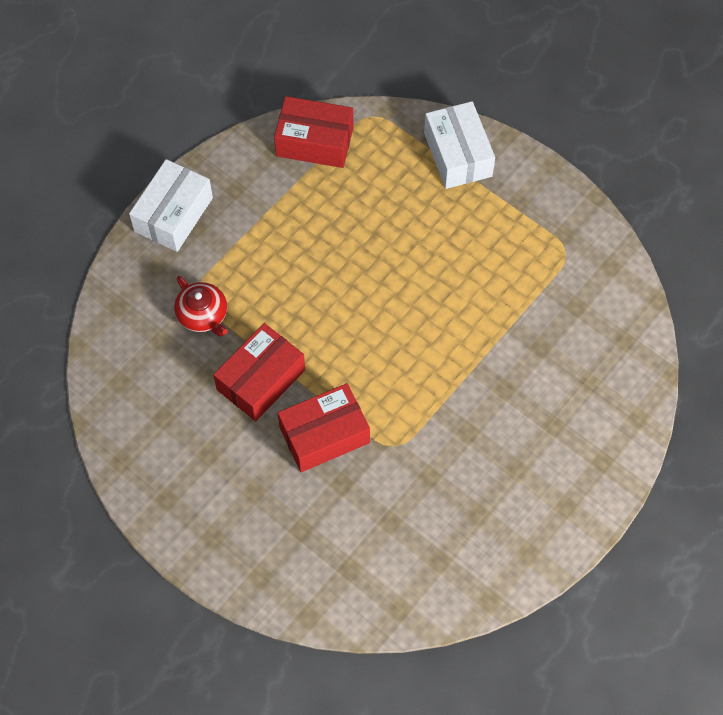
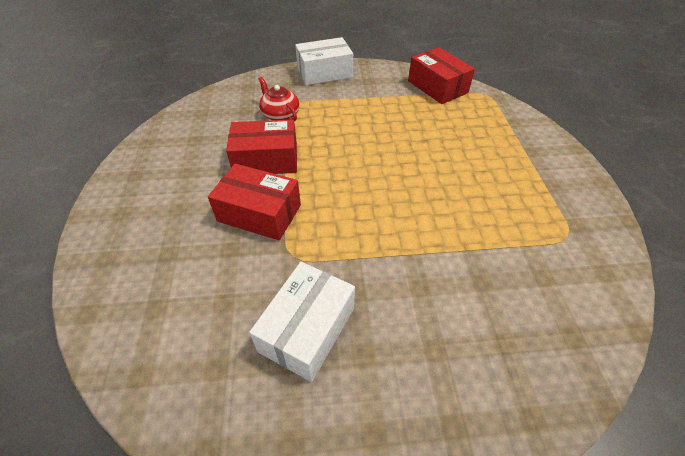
camera: 45 degrees right, 15 degrees down
(203, 315) = (280, 114): red teapot -> red teapot turned 135 degrees clockwise
(458, 154) = (527, 138): white box -> white box (307, 329)

